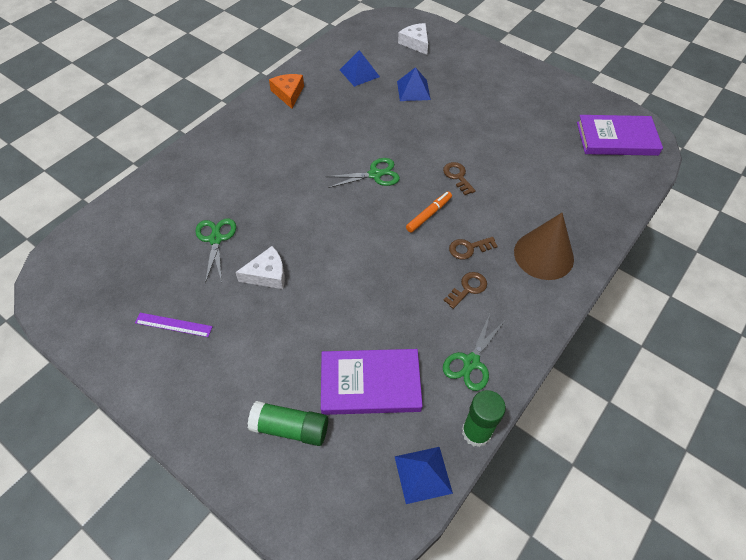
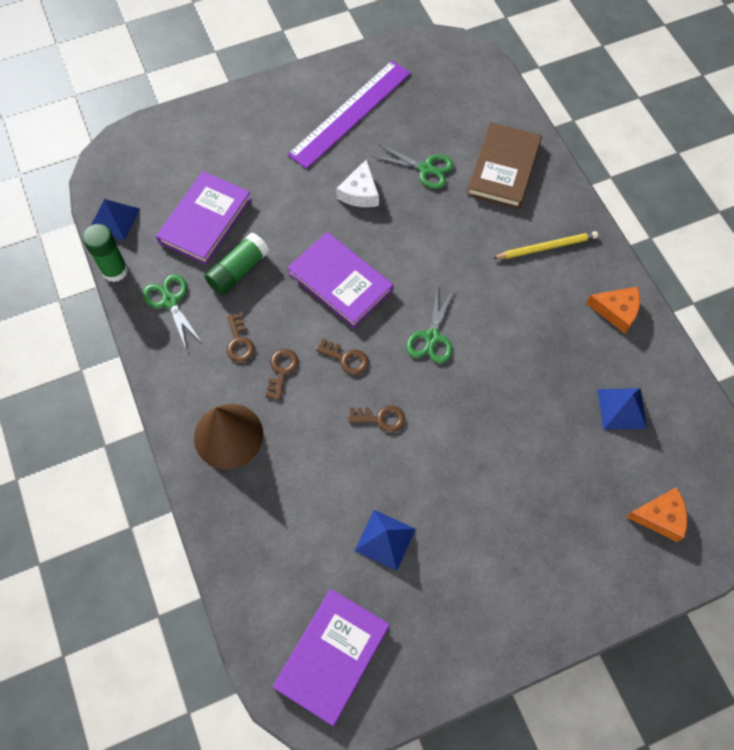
camera: 120 degrees right, 10 degrees up
(173, 324) = (351, 113): purple ruler -> purple ruler, size x2.28
(189, 190) = (503, 168): none -> brown book
(255, 141) = (546, 247): none -> yellow pencil
(290, 428) = (209, 155): green glue stick -> green glue stick (238, 270)
(366, 247) = (340, 282): none -> purple book
(413, 90) = (555, 455): blue pyramid -> blue pyramid (385, 539)
(415, 43) = (660, 517): white cheese -> orange cheese
(429, 214) = (346, 358): orange marker -> brown key

